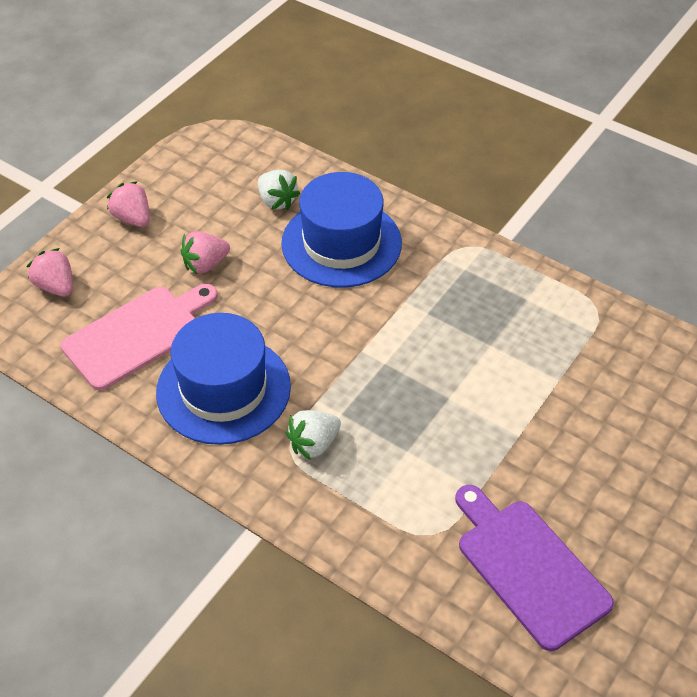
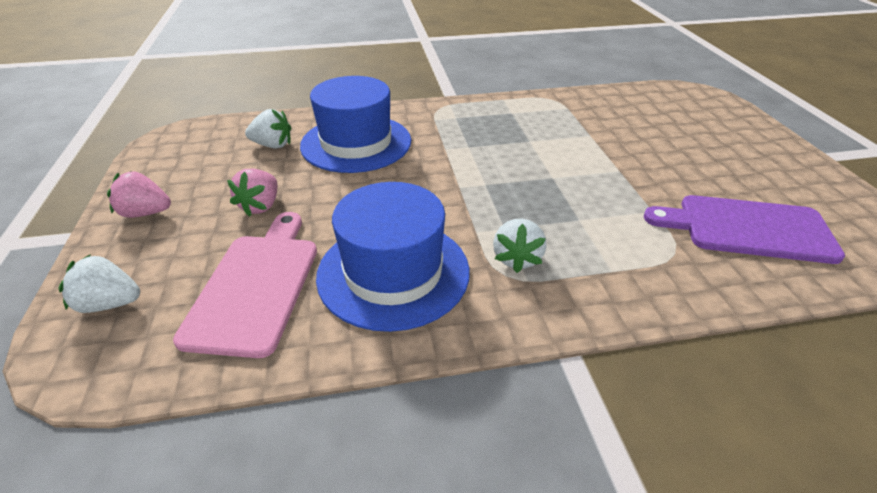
camera: 45 degrees left, 10 degrees down
(56, 286) = (110, 303): pink strawberry -> white strawberry

